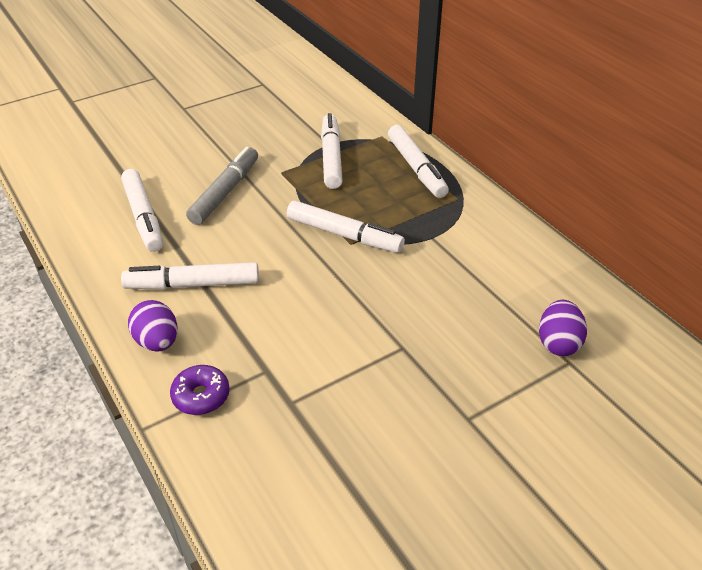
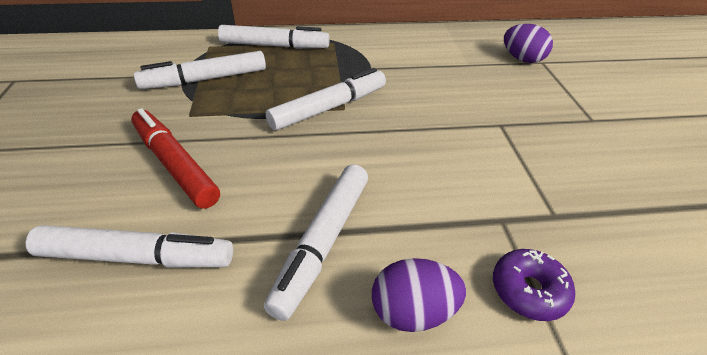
camera: 65 degrees left, 0 degrees up
(225, 192) = (175, 164): grey marker -> red marker
(331, 157) = (205, 79): white marker -> white marker turned 45 degrees counterclockwise

